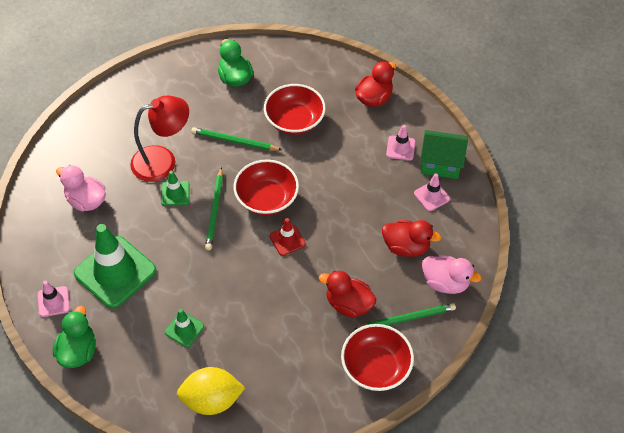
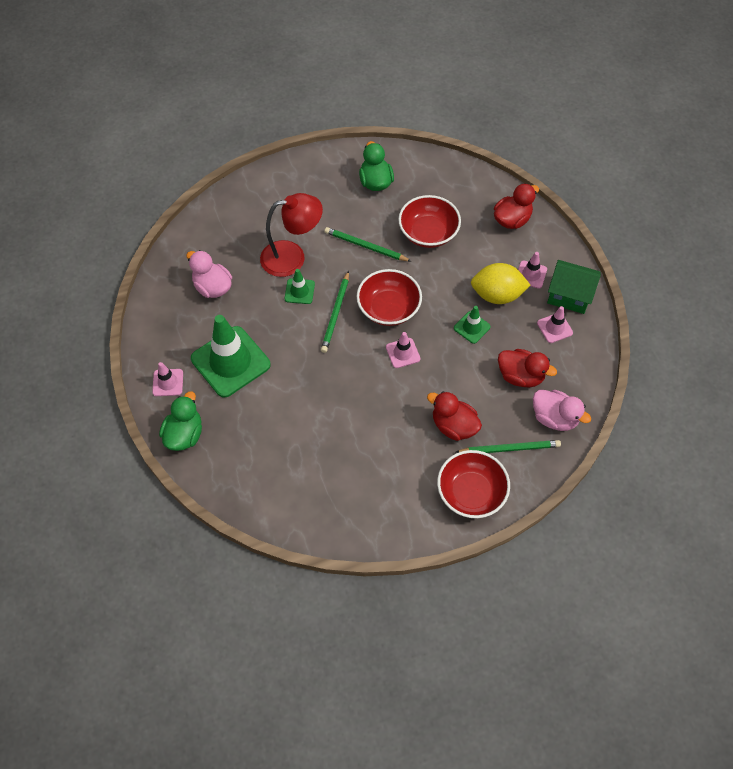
camera: 10 degrees right, 5 degrees up
(184, 329) = (289, 427): green traffic cone -> green traffic cone (472, 327)
(212, 400) = (305, 501): yellow lemon -> yellow lemon (497, 295)
(287, 240) = (403, 353): red traffic cone -> pink traffic cone

